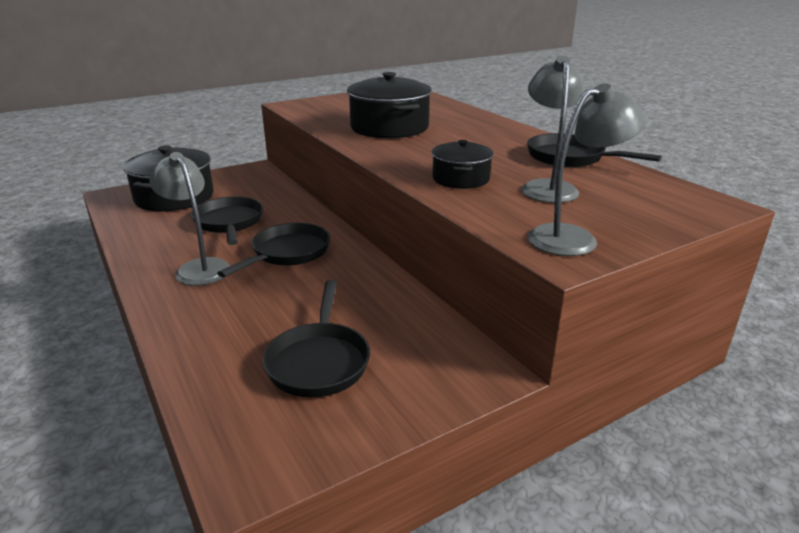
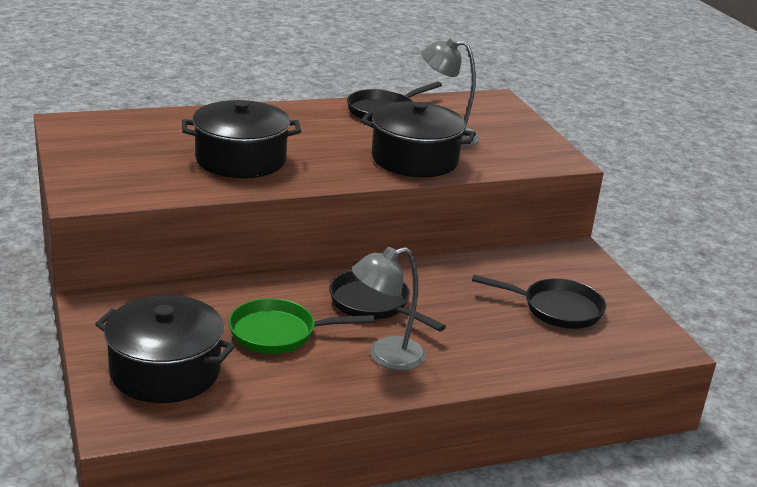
camera: 80 degrees left, 0 degrees up
(229, 223) = (279, 333): black pan -> green pan
(461, 179) = (415, 159): black pot -> black pot, size x1.73
(574, 237) = (537, 151): grey lamp -> none

